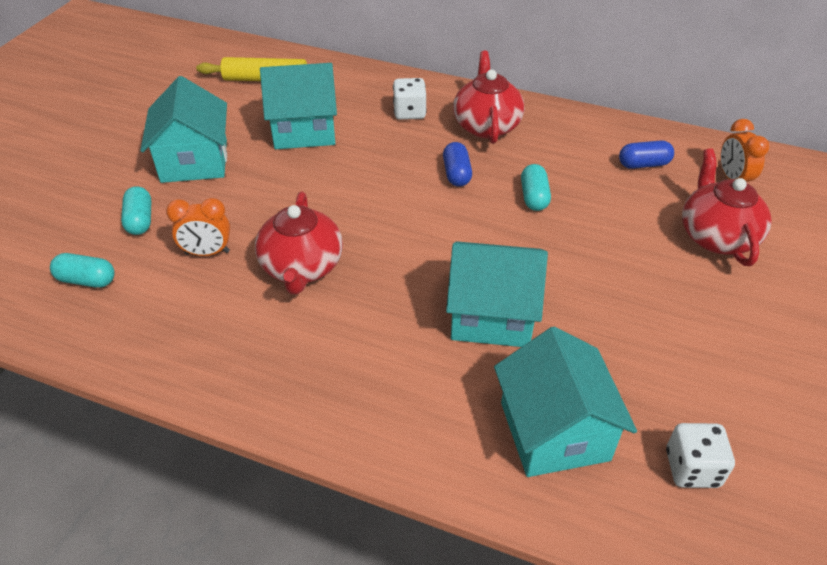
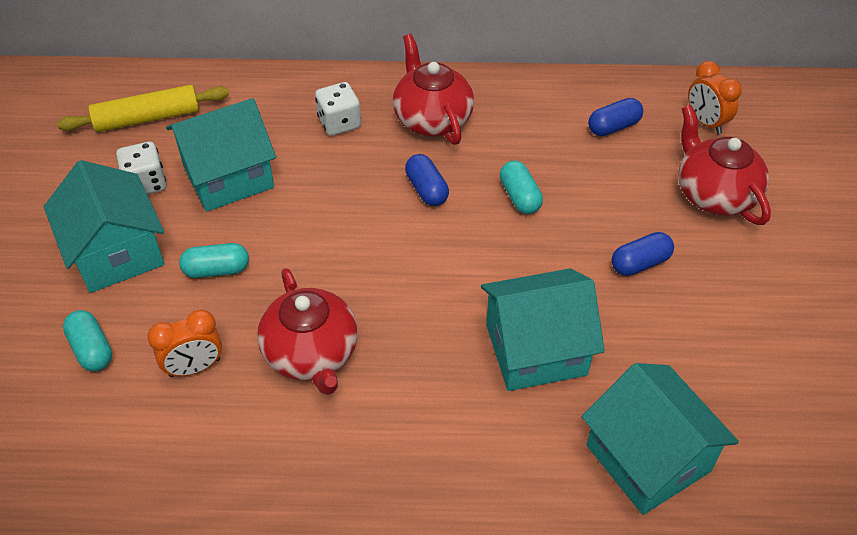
camera: 20 degrees left, 5 degrees up
(87, 280) = (69, 445): turquoise capsule -> turquoise capsule (217, 270)
(619, 273) = (640, 263): none -> blue capsule
(692, 468) = (783, 454): white dice -> white dice (146, 183)

